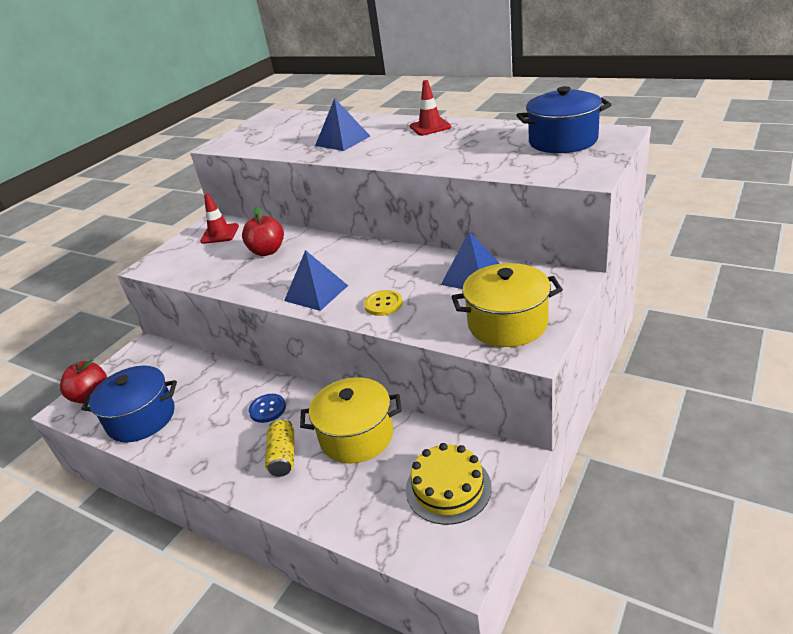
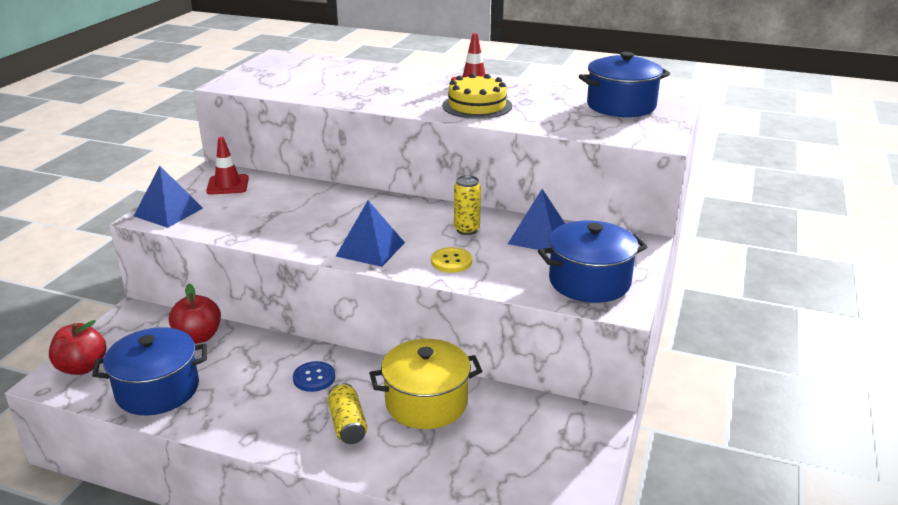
camera: 15 degrees left, 5 degrees down
(267, 251) = (295, 205): red apple -> red apple (198, 337)
(342, 141) = (379, 90): blue pyramid -> blue pyramid (168, 212)
(407, 271) = (466, 230): none -> yellow can
(448, 488) = (540, 449): yellow cake -> yellow cake (477, 106)
(507, 324) = (589, 281): yellow pot -> blue pot

